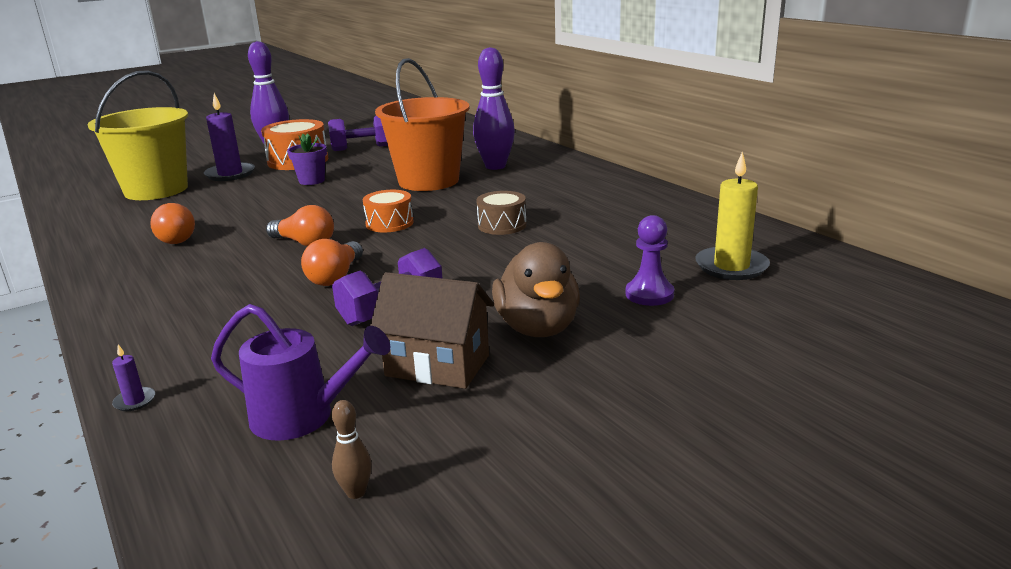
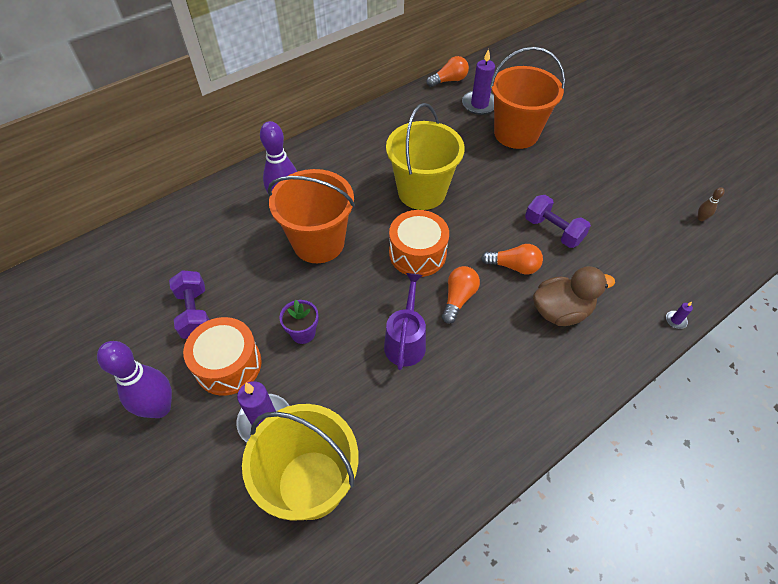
camera: 95 degrees left, 30 degrees up
(177, 237) = (450, 398): orange light bulb -> orange light bulb (449, 80)
(303, 417) = (662, 246): purple watering can -> purple watering can (405, 341)
(389, 223) = (417, 253): orange drum -> orange drum, size x1.61
(437, 365) = (605, 205): brown house -> none
(502, 225) = (422, 192): brown drum -> yellow bucket
(537, 328) = (559, 172): brown duck -> brown duck (560, 311)
(649, 294) = (516, 134): purple pawn -> orange bucket
(731, 267) = (479, 104): yellow candle -> purple candle

